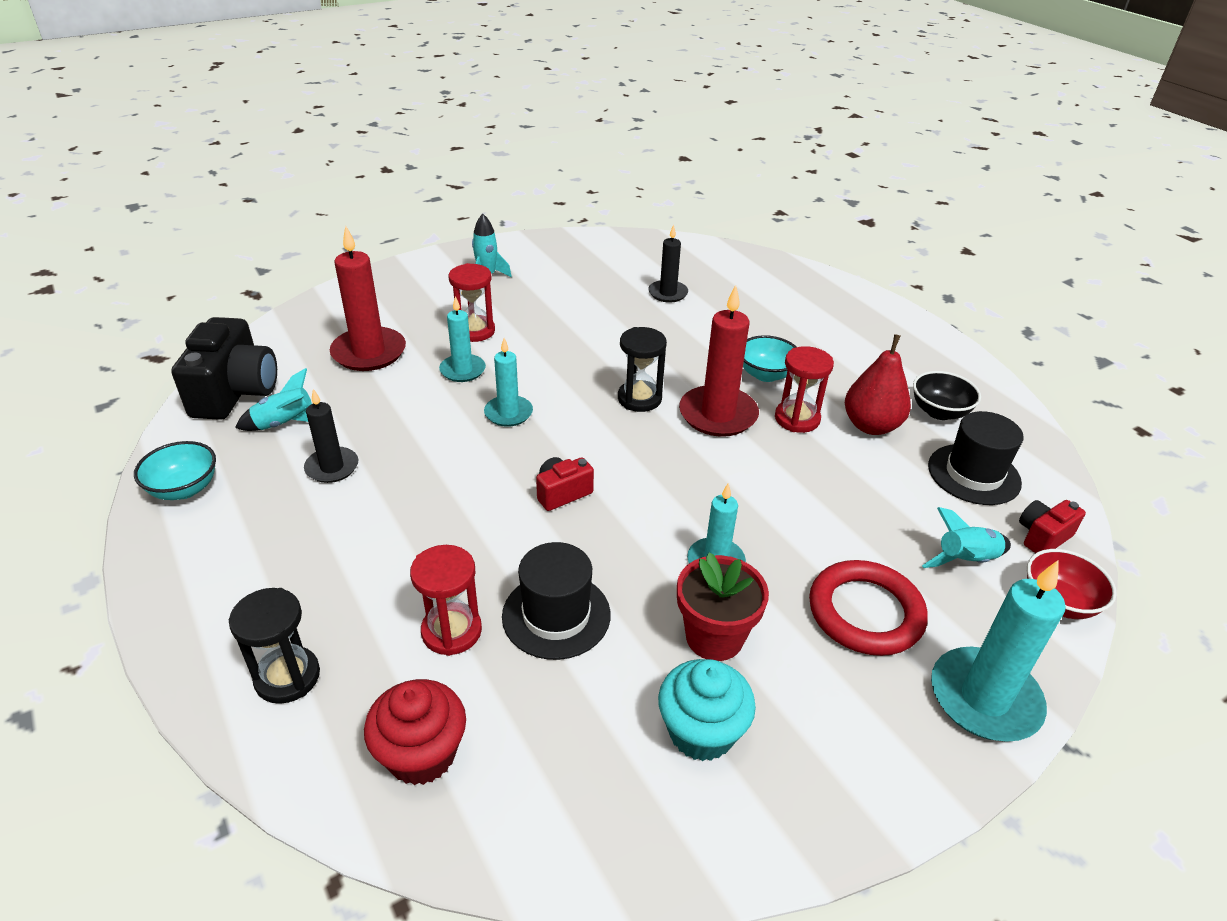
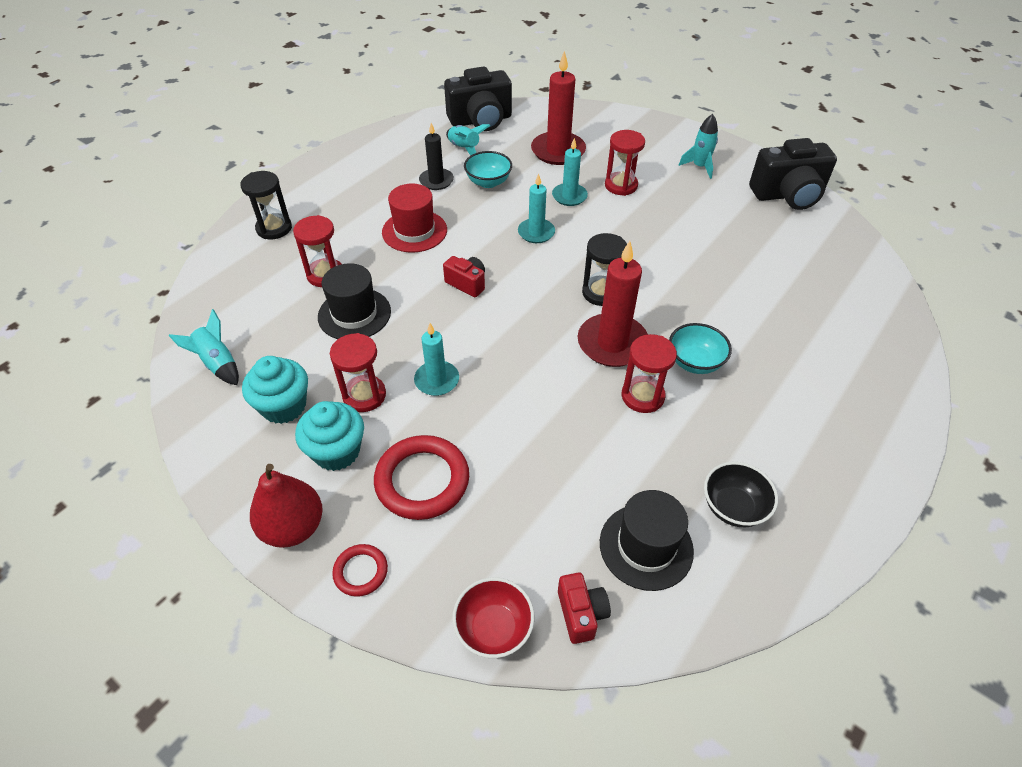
camera: 70 degrees right, 10 degrees up
(184, 489) = (390, 140): turquoise bowl -> turquoise bowl (488, 182)
(421, 754) = (239, 293): red cupcake -> none
(424, 515) = (414, 231): none -> red hat
(572, 248) = (788, 195): none -> black camera
(668, 293) = (771, 270): black candle -> none
(714, 637) = (364, 395): red flower pot -> red hourglass
(801, 686) = (337, 451): none -> turquoise cupcake
(871, 426) = (669, 452): red pear -> red pear (293, 527)
(965, 560) = (515, 547): turquoise rocket -> turquoise rocket (217, 363)
(984, 698) = (361, 571): turquoise candle -> red ring
(1042, 537) = (581, 613): red camera -> red camera turned 45 degrees clockwise

